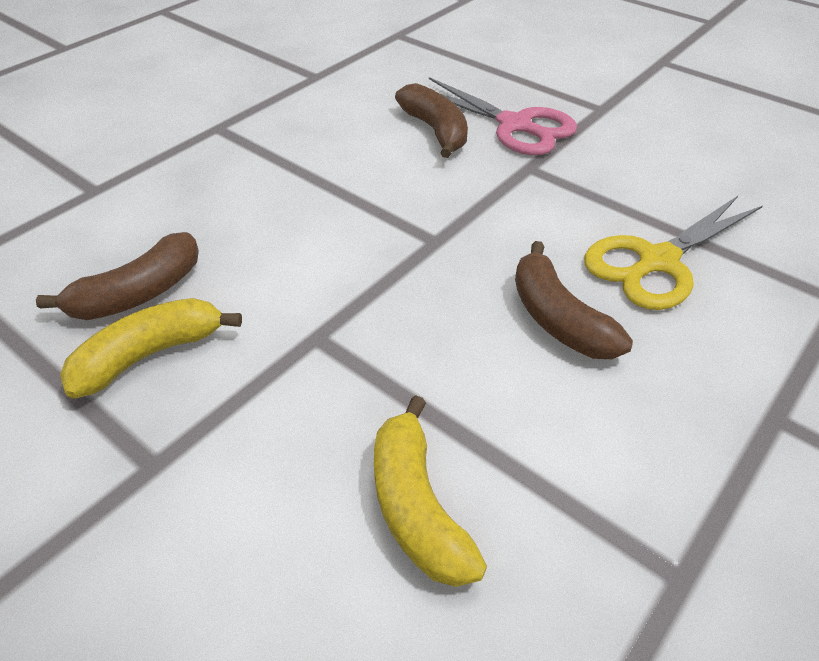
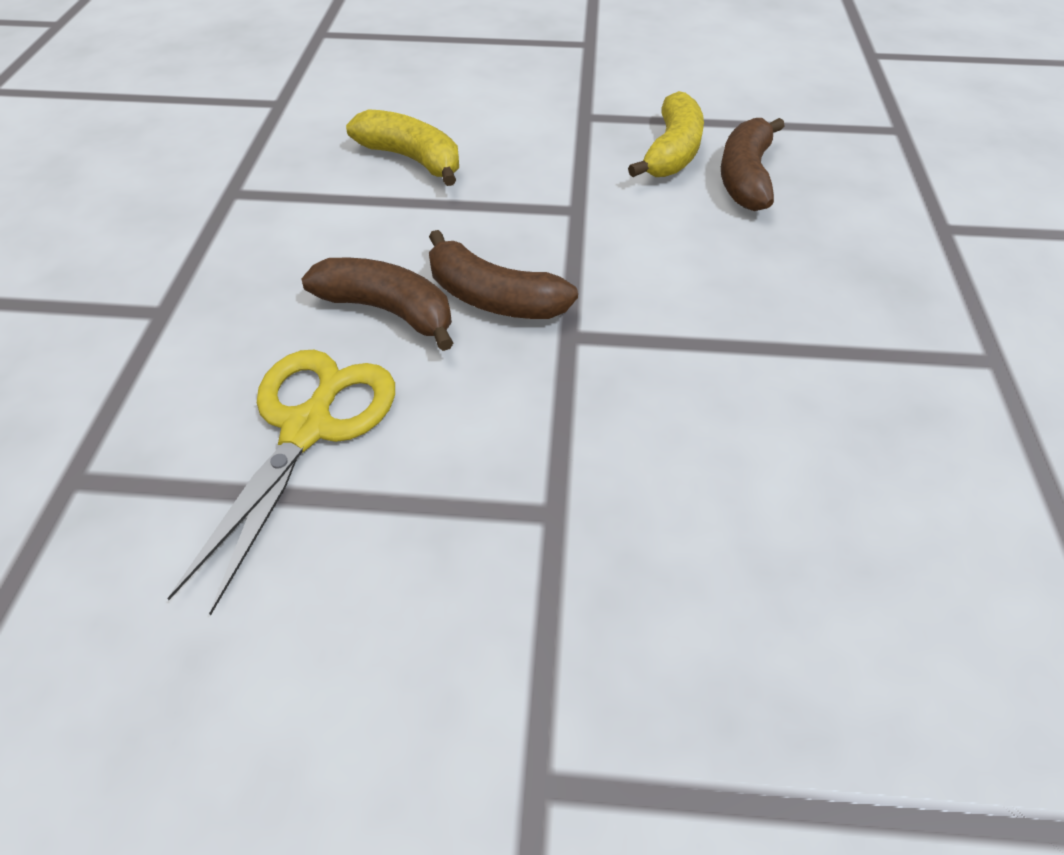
camera: 145 degrees right, 5 degrees up
(435, 131) = (748, 518): brown banana -> brown banana (493, 298)
(515, 125) = (649, 610): pink scissors -> none

